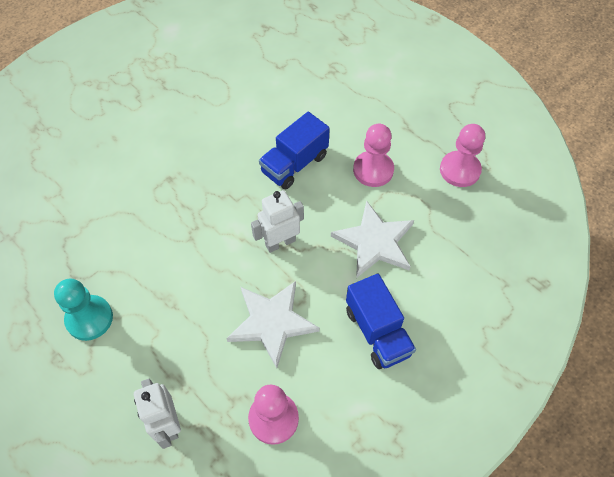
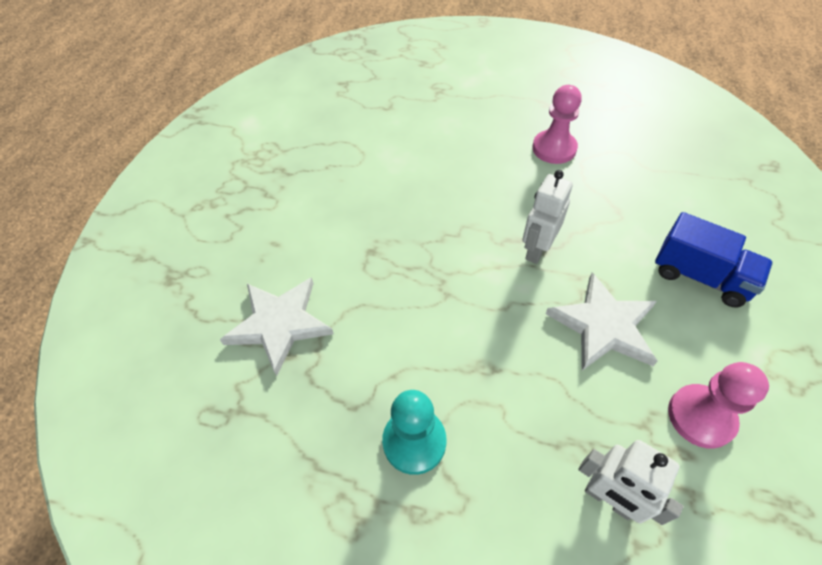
camera: 30 degrees left, 5 degrees down
(294, 164) = (481, 177): blue truck -> none
(375, 242) = (617, 204): white star -> white star (279, 324)
(460, 170) = (621, 115): pink pawn -> none

